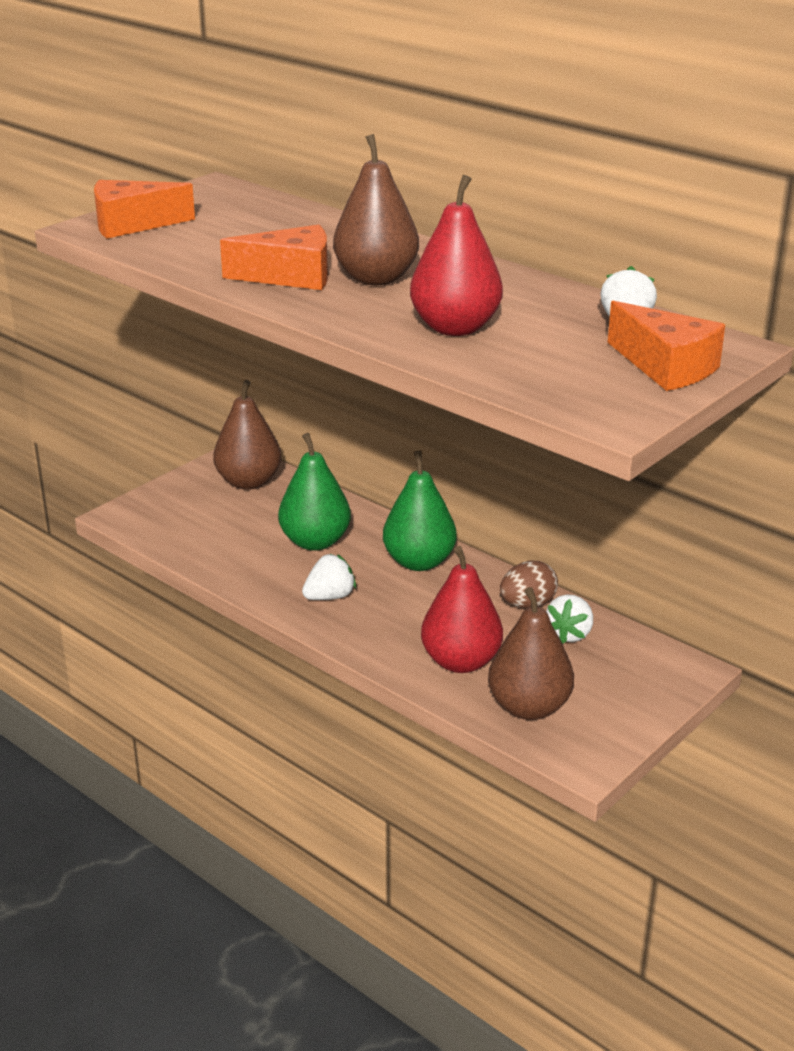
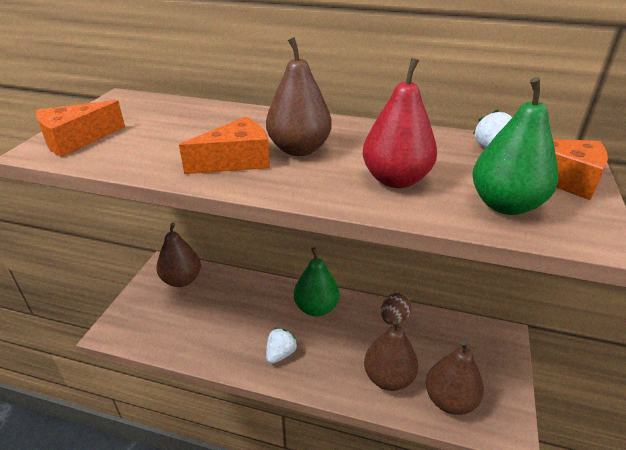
camera: 25 degrees left, 5 degrees up
(315, 542) = (247, 313): green pear -> green pear (505, 205)
(461, 661) = (388, 378): red pear -> brown pear
(569, 634) = (430, 333): white strawberry -> none

